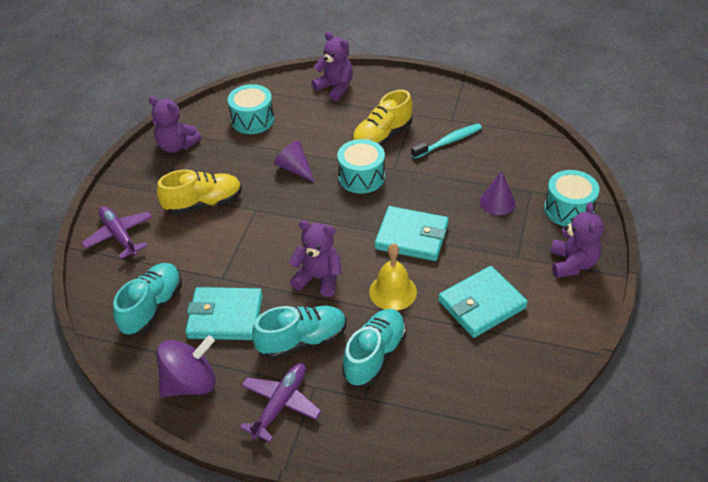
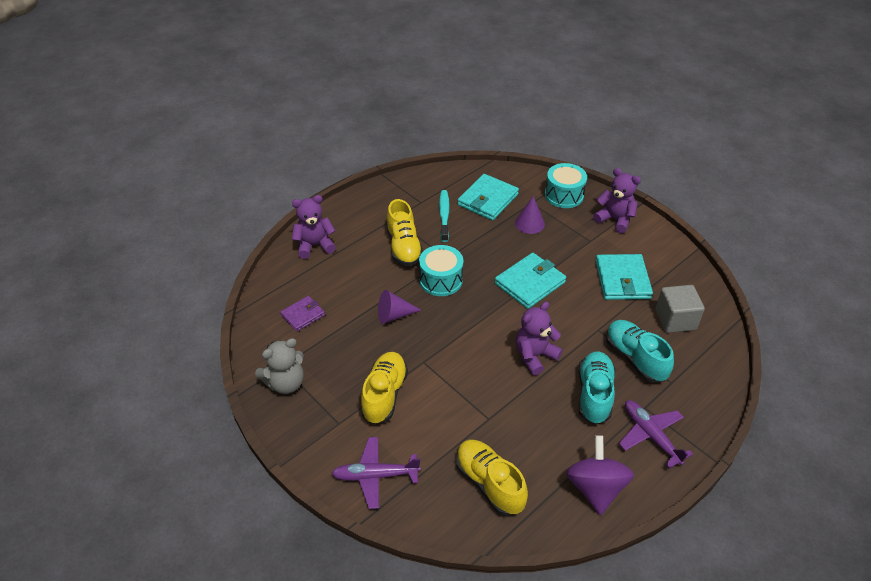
camera: 60 degrees left, 0 degrees up
(152, 307) = (489, 483): turquoise shoe -> yellow shoe
(177, 146) = (285, 383): purple teddy bear -> grey teddy bear
(225, 317) = (536, 434): turquoise wallet -> turquoise wallet (488, 200)
(252, 120) = (303, 315): turquoise drum -> purple wallet
(393, 292) = (578, 319): yellow bell -> none
(460, 370) = (675, 319): none -> grey cube

